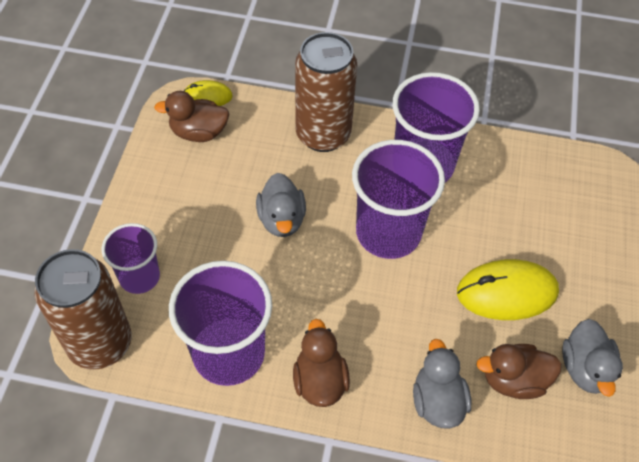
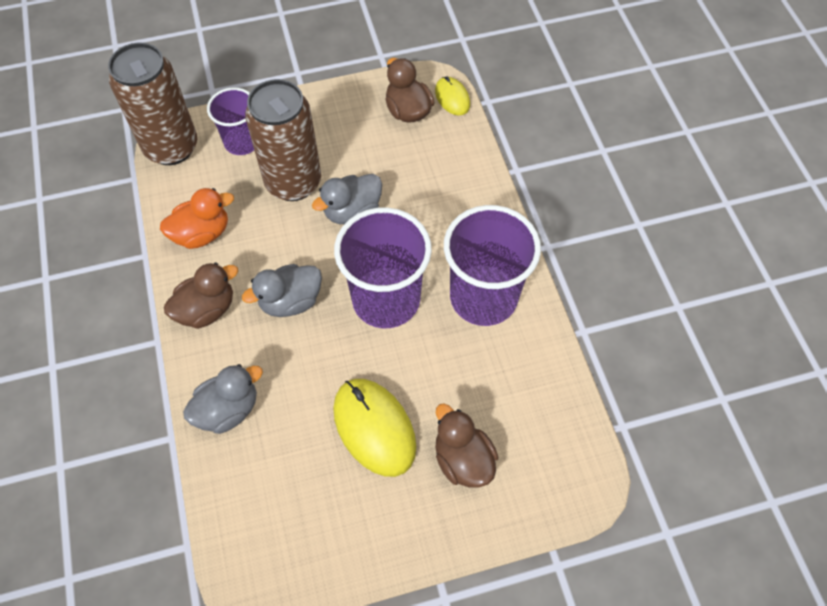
camera: 65 degrees right, 5 degrees up
(228, 353) = (202, 233): purple cup -> orange duck
(323, 134) = (466, 201): brown can -> brown can (293, 182)
(513, 380) = (279, 468): brown duck -> brown duck (463, 459)
(585, 369) = (323, 531): grey duck -> grey duck (290, 301)

